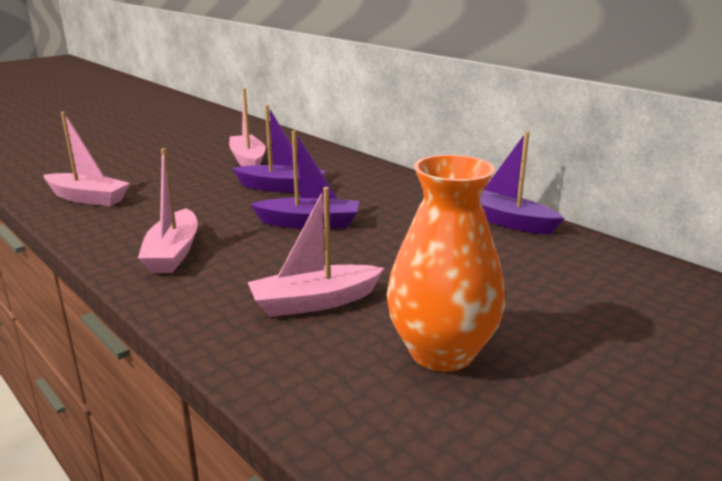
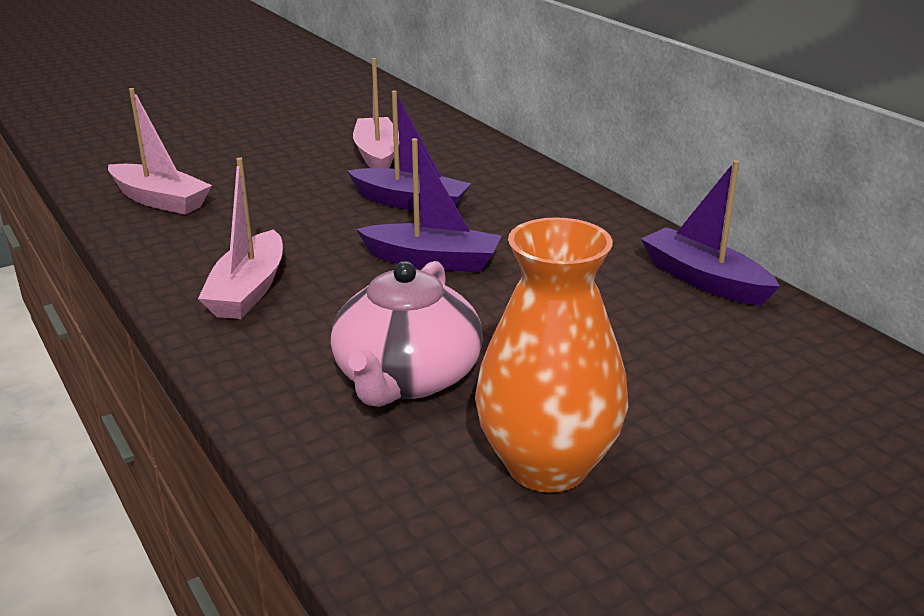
camera: 10 degrees right, 5 degrees up
(314, 302) = (406, 378): pink boat -> pink teapot

